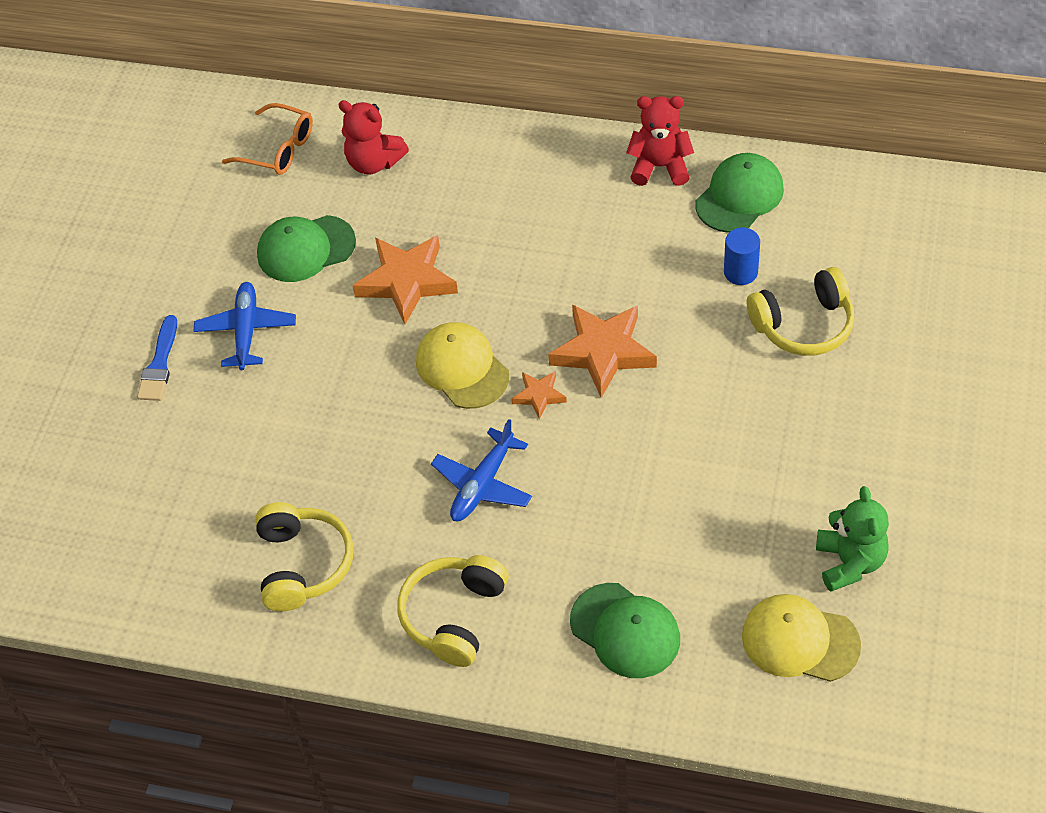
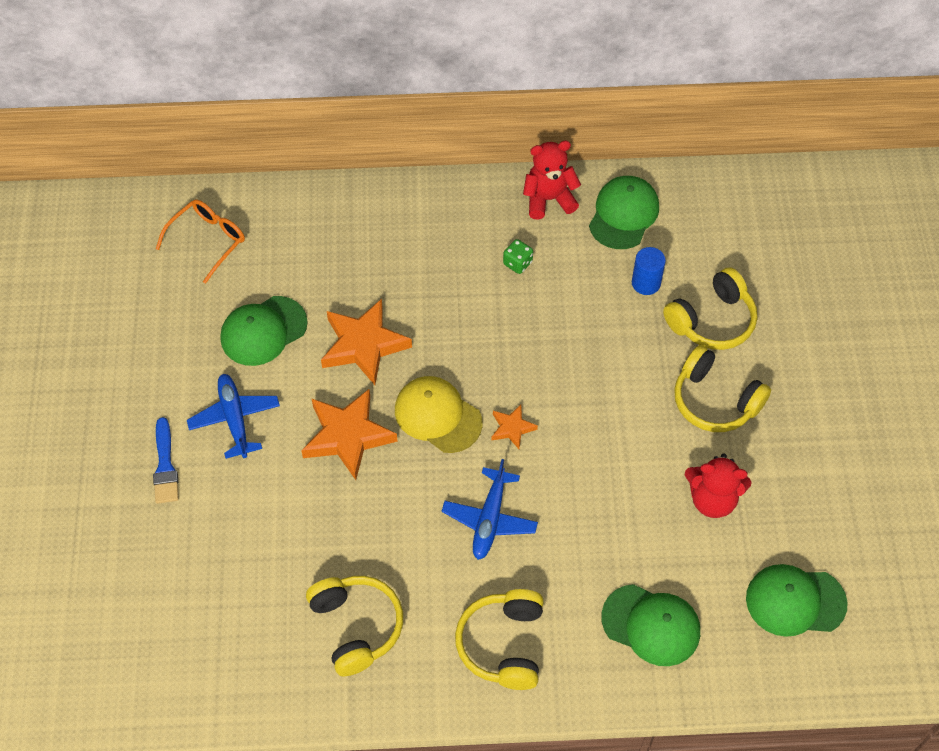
camera: 20 degrees left, 5 degrees up
(278, 149) = (208, 241): orange glasses -> orange glasses turned 60 degrees counterclockwise
(374, 162) = (298, 238): red teddy bear -> red teddy bear (712, 499)
(602, 227) = (517, 263): none -> green dice
(603, 352) = (554, 377): orange star -> orange star (347, 436)
(778, 409) = (715, 400): none -> yellow headphones
(800, 640) = (795, 601): yellow cap -> green cap
(849, 562) = (813, 523): green teddy bear -> none

